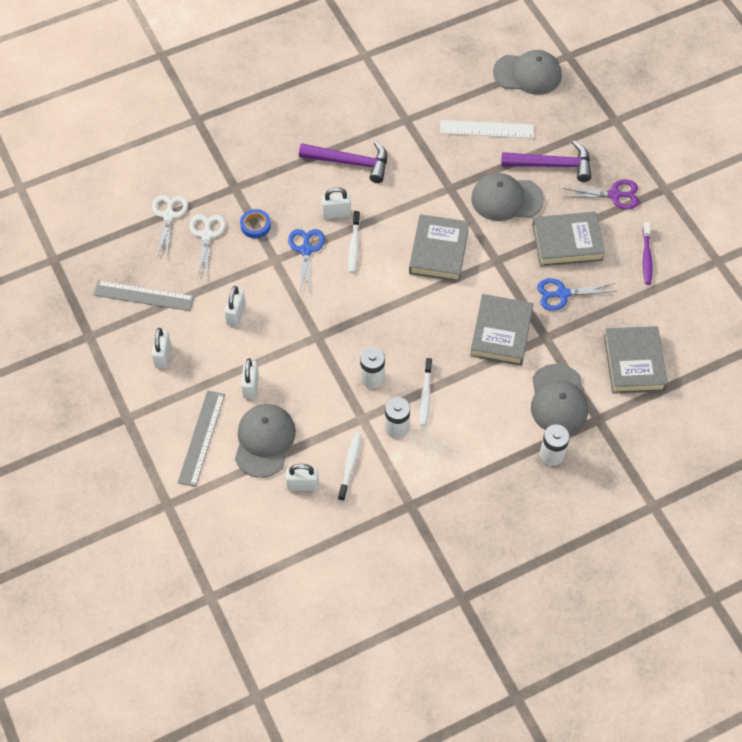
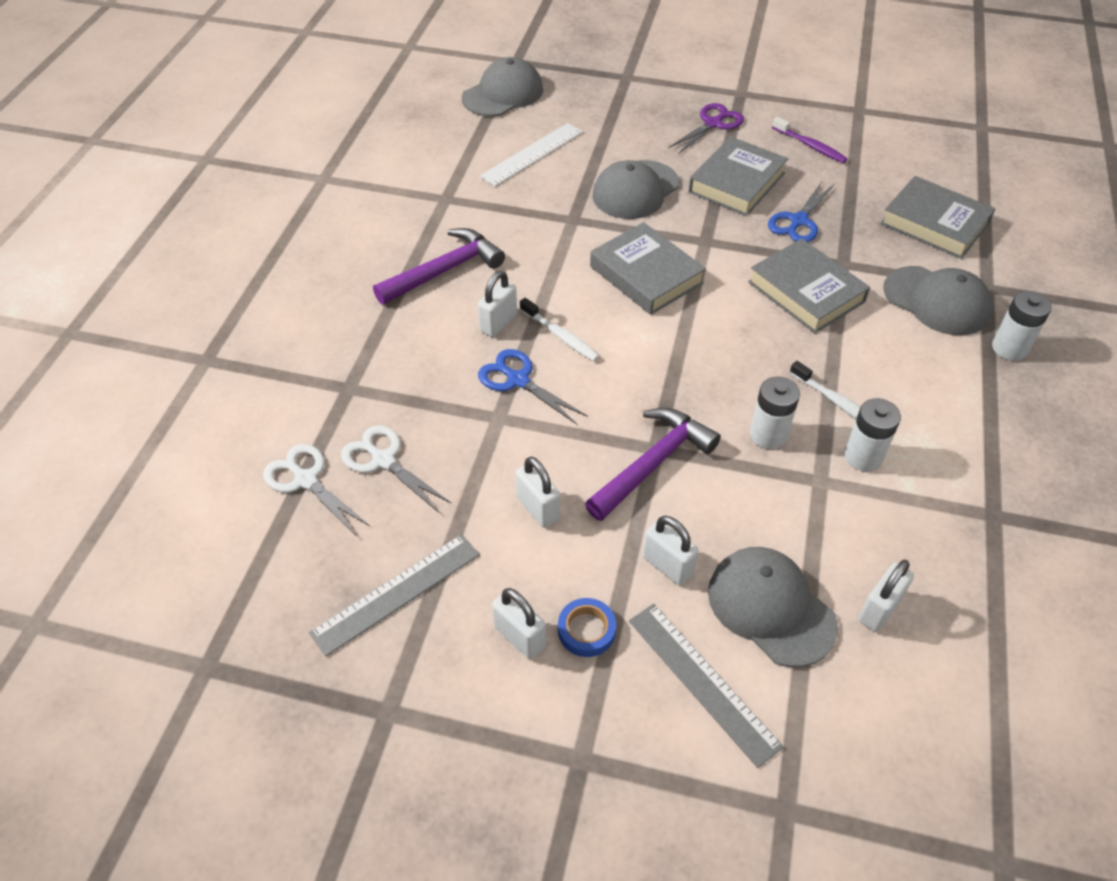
camera: 50 degrees left, 10 degrees down
(255, 225) = (427, 404): blue tape -> blue tape (586, 630)
(350, 465) = (885, 538): white toothbrush -> none
(552, 165) = (630, 139): purple hammer -> purple hammer (652, 463)

